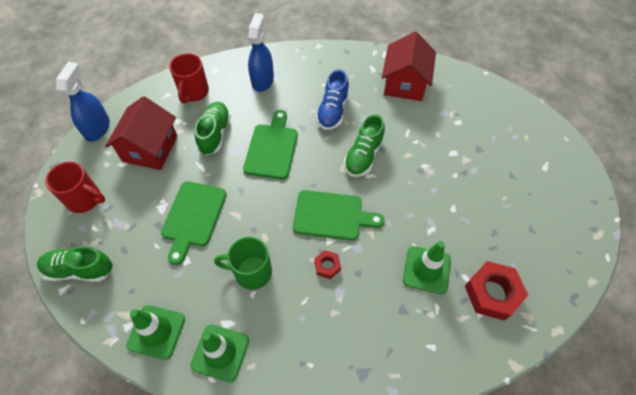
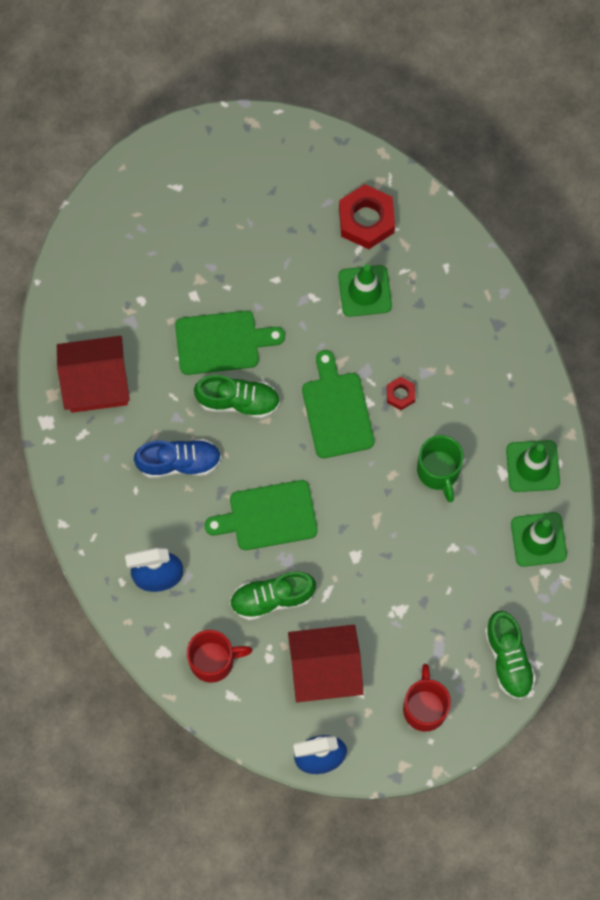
camera: 110 degrees left, 15 degrees up
(193, 217) = (398, 566): green cutting board -> green cutting board (222, 342)

